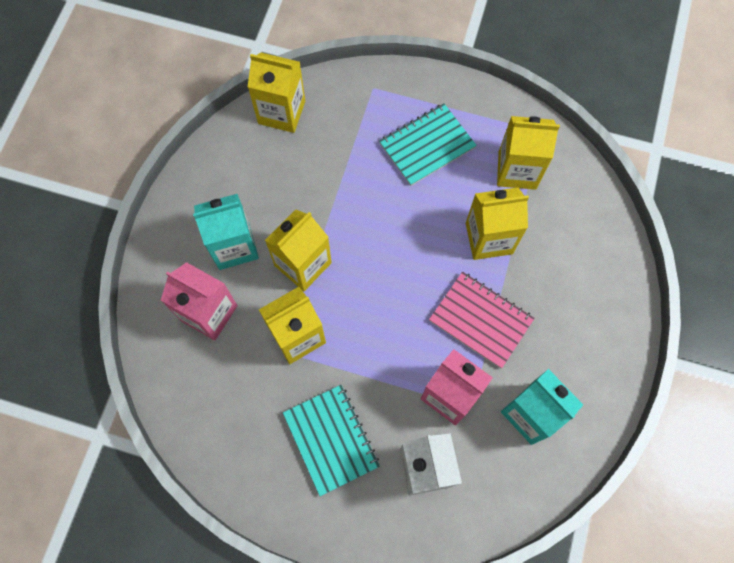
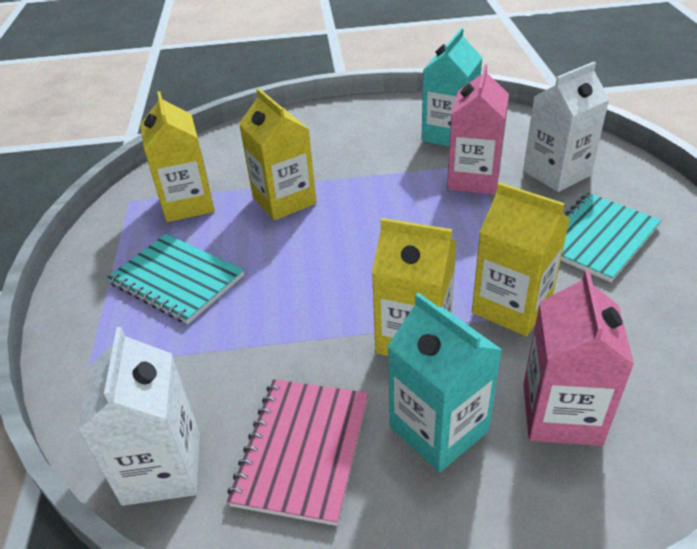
camera: 110 degrees left, 30 degrees down
(281, 112) = (162, 468): yellow carton -> white carton
(481, 320) = (381, 182): pink notebook -> pink notebook (302, 450)

